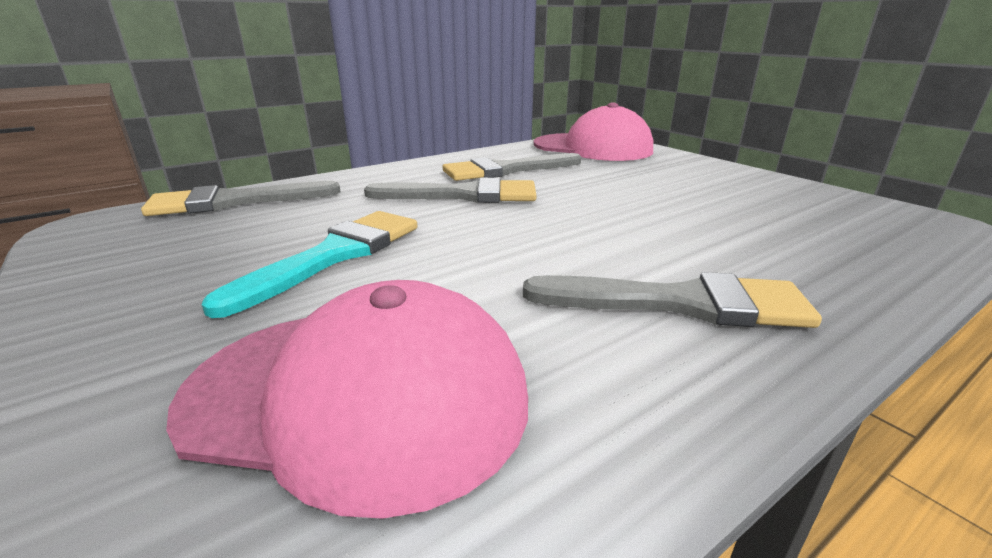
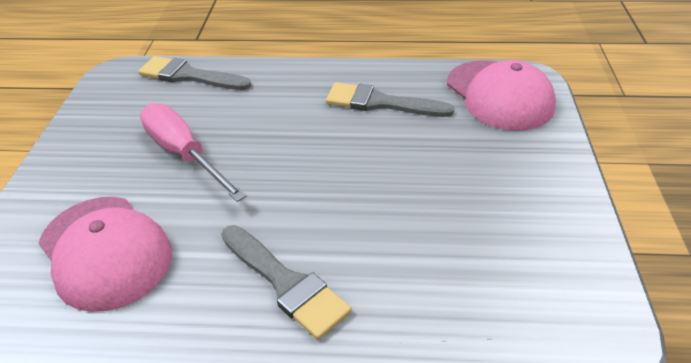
camera: 40 degrees right, 15 degrees up
(335, 255) = (184, 154): turquoise brush -> pink screwdriver
(463, 195) = (311, 124): grey brush -> none

